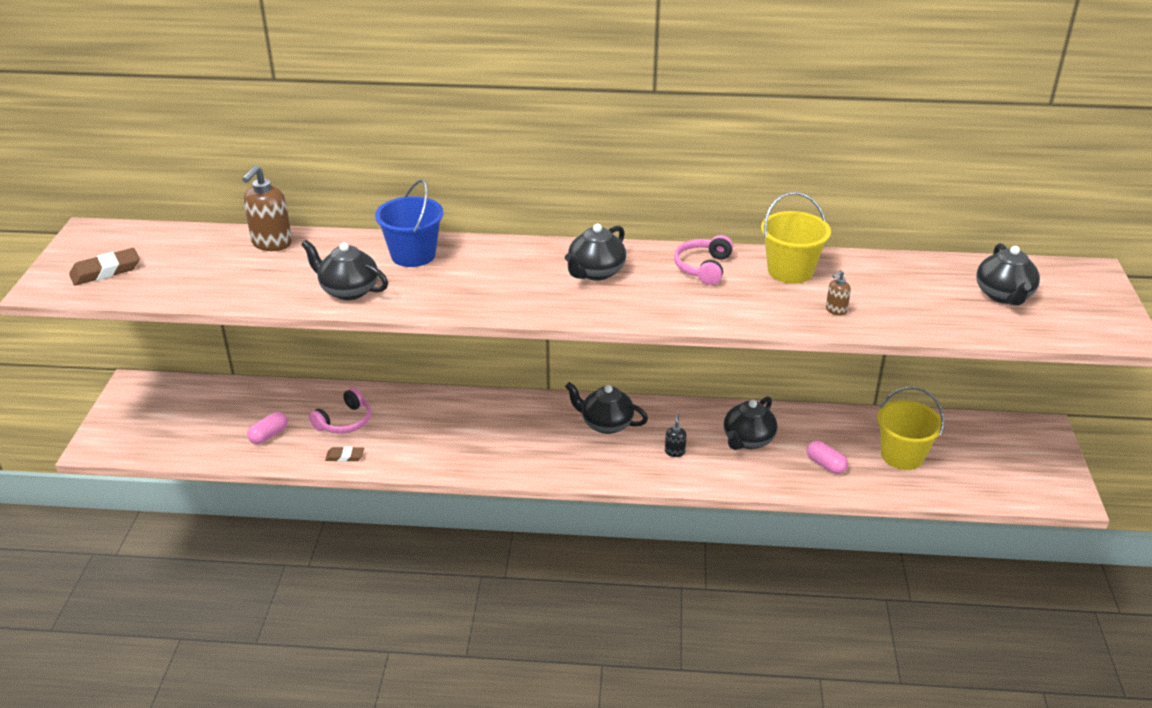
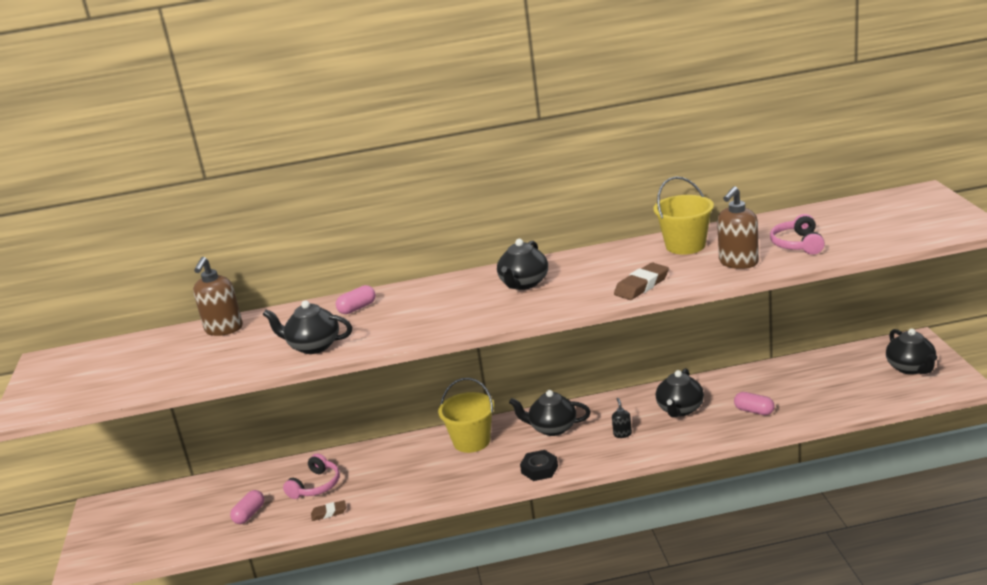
camera: 10 degrees left, 10 degrees down
(105, 271) = (77, 385): brown eraser -> brown eraser (641, 285)
(413, 255) = (357, 308): blue bucket -> pink capsule
(572, 469) = (539, 469): none -> black nut
(703, 268) = (613, 260): pink headphones -> pink headphones (798, 244)
(835, 310) = (738, 263): brown soap dispenser -> brown soap dispenser, size x2.00
(902, 455) = (813, 388): yellow bucket -> yellow bucket (471, 441)
(1004, 295) = (864, 222): black teapot -> black teapot (911, 368)

